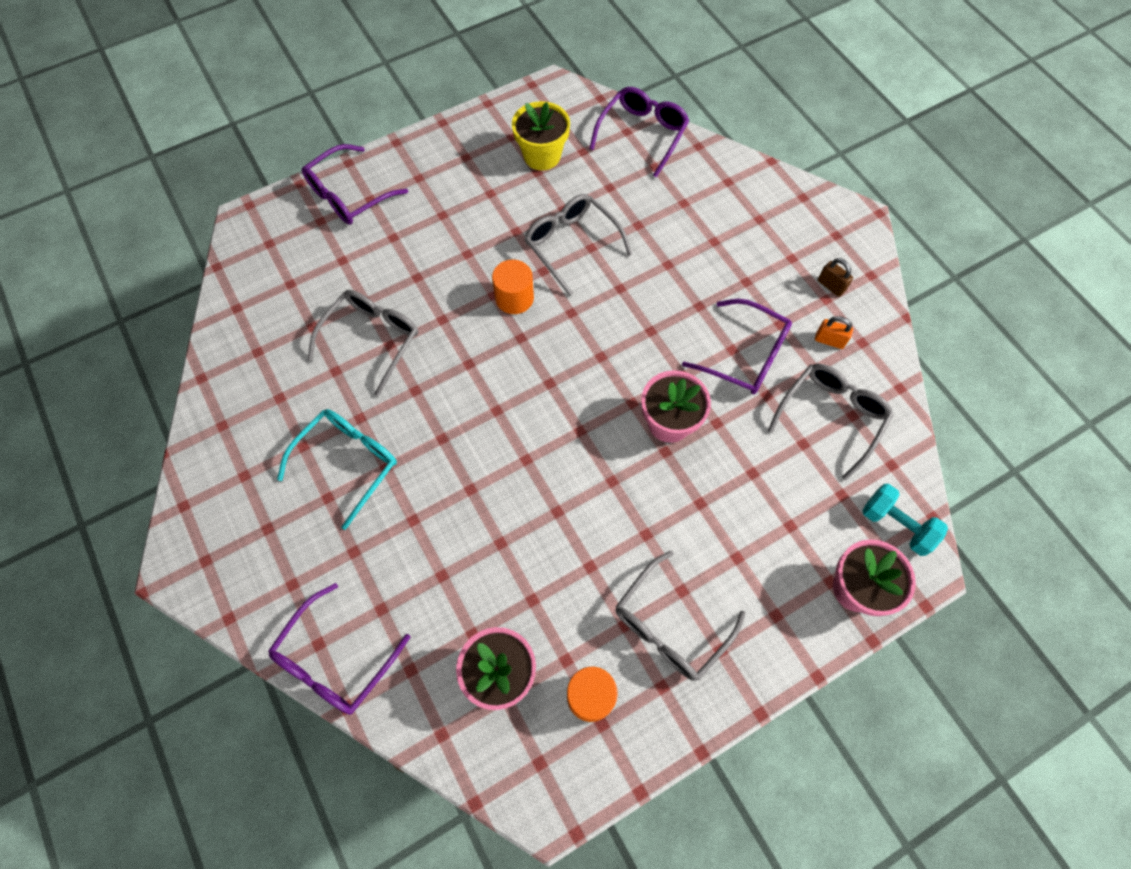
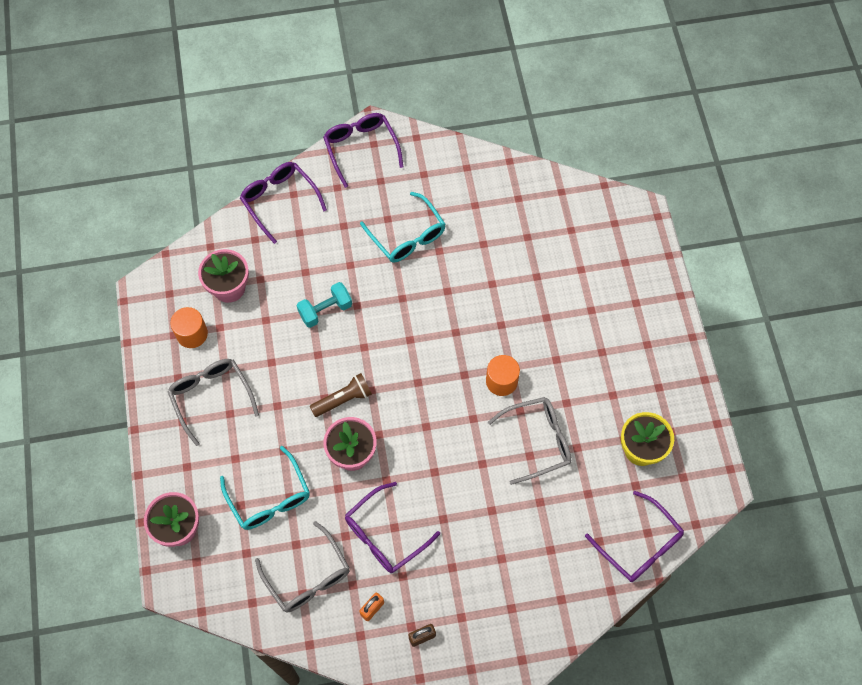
camera: 110 degrees right, 0 degrees up
(349, 195) = (645, 288): purple glasses -> purple glasses (361, 148)
(372, 340) = (500, 273): grey glasses -> none
(605, 458) = (343, 399): none -> brown flashlight
(765, 495) = (269, 498): none -> turquoise glasses
(896, 525) = (208, 581): turquoise dumbbell -> turquoise dumbbell (325, 310)

